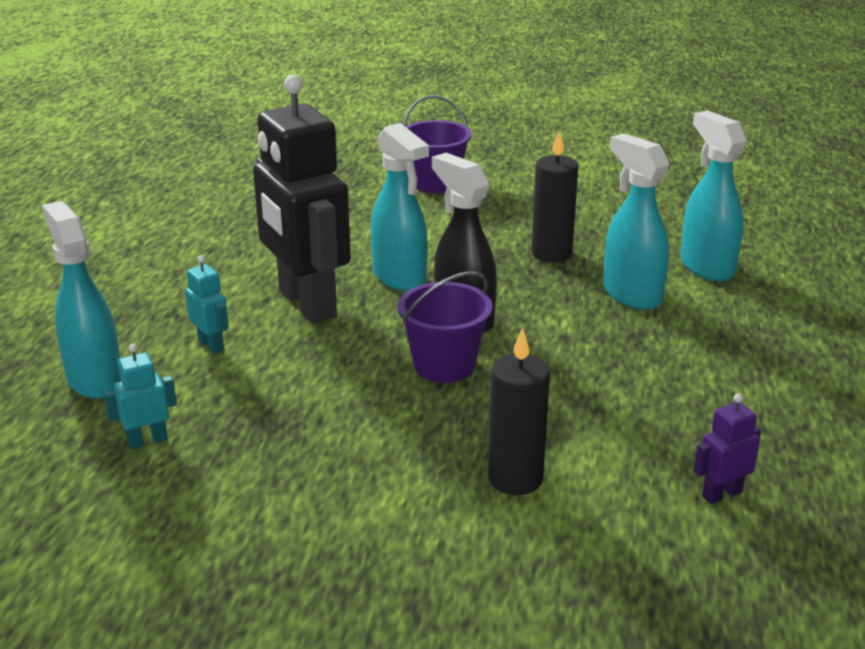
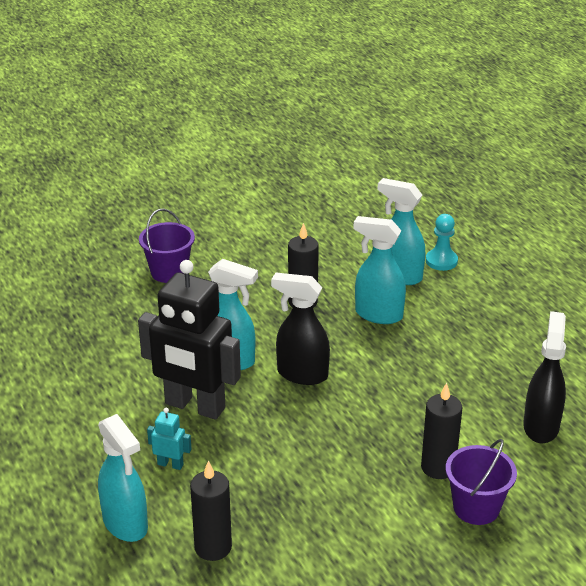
camera: 35 degrees left, 5 degrees up
(94, 379) = (125, 524): turquoise spray bottle -> turquoise spray bottle turned 150 degrees counterclockwise
(147, 440) = (213, 547): turquoise robot -> black candle
(444, 365) = (326, 413): purple bucket -> purple bucket (476, 507)
(721, 494) = (541, 426): purple robot -> black spray bottle
(782, 270) = (441, 261): none -> turquoise pawn

